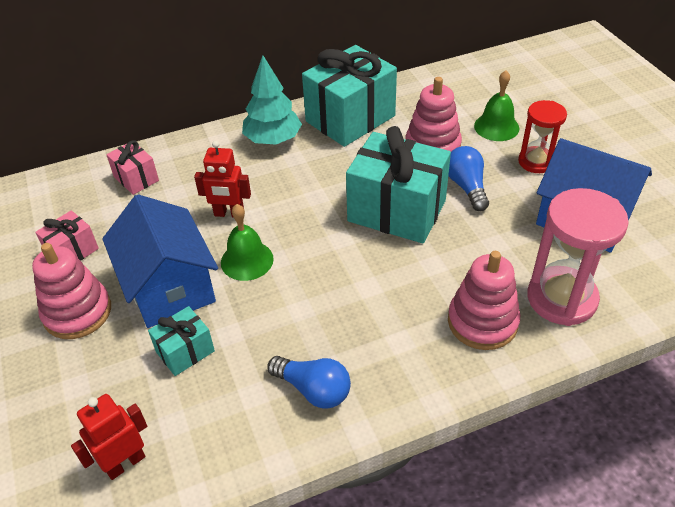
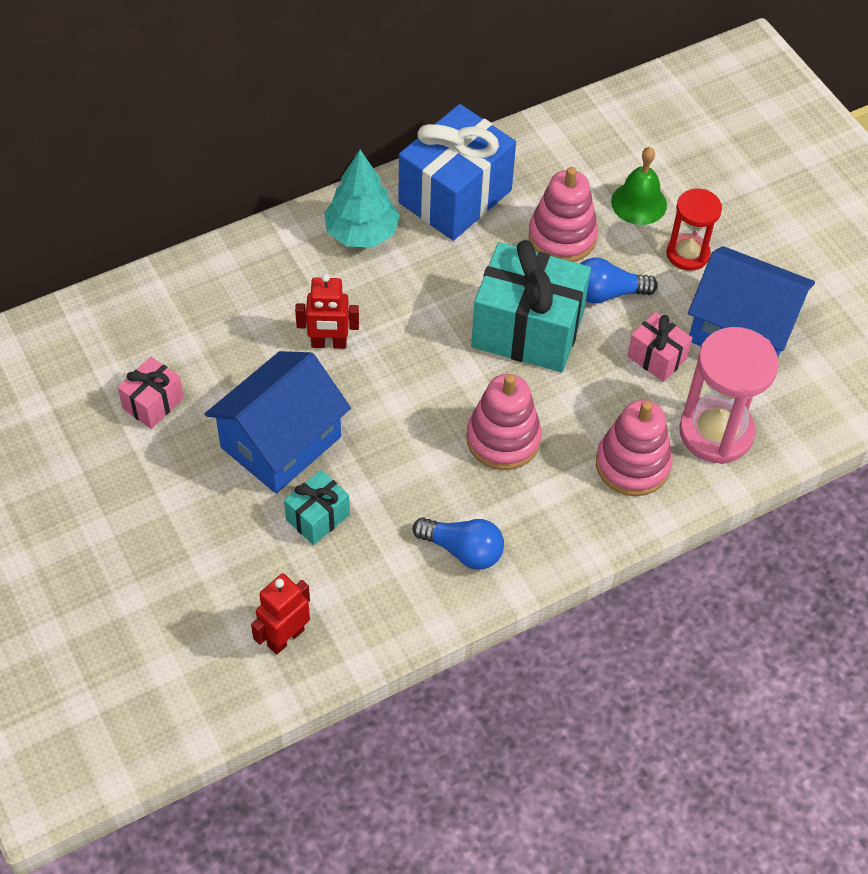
camera: 10 degrees left, 10 degrees up
(77, 312) = (184, 479): pink stacking toy -> pink stacking toy (503, 439)
(136, 179) = (201, 299): pink gift -> pink gift (656, 358)
(169, 287) = (281, 442): blue house -> blue house turned 75 degrees clockwise
(247, 260) = (363, 404): green bell -> none
(350, 118) = (455, 196): turquoise gift -> blue gift
(466, 187) = (607, 293): blue light bulb -> blue light bulb turned 75 degrees counterclockwise

